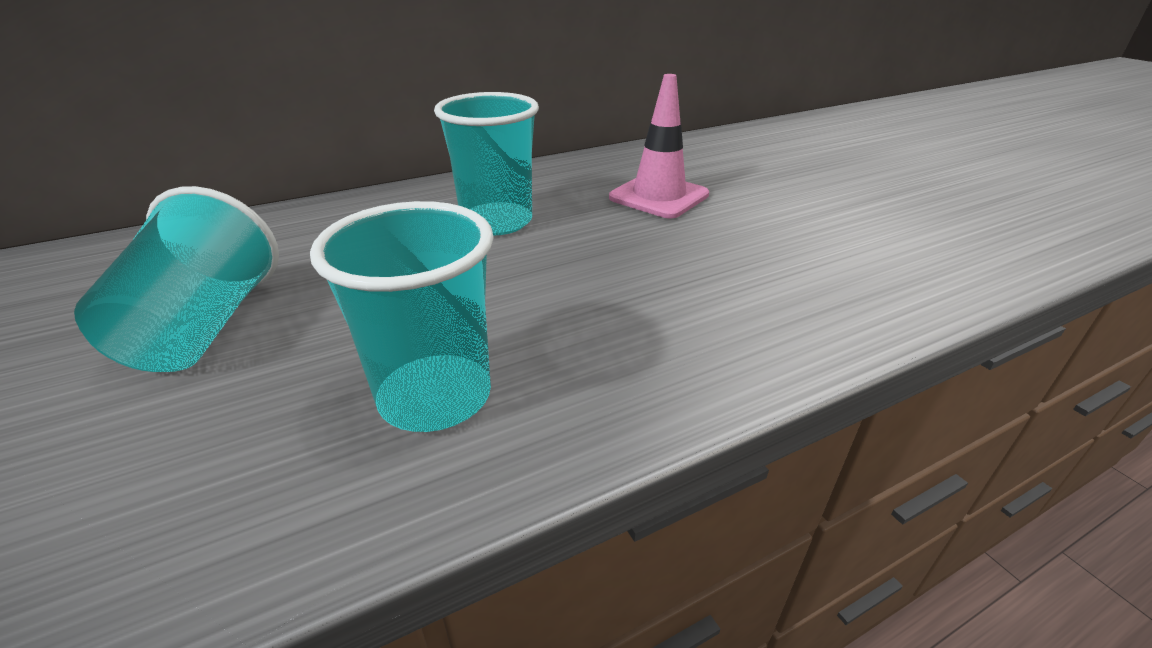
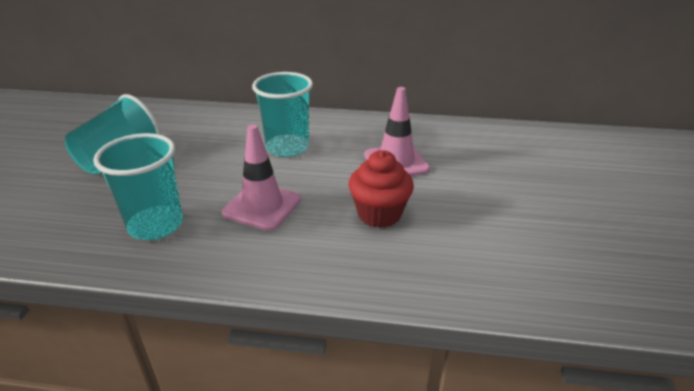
camera: 35 degrees right, 0 degrees up
(572, 300) = (262, 206): none -> pink traffic cone
(729, 253) = (379, 214): none -> red cupcake

